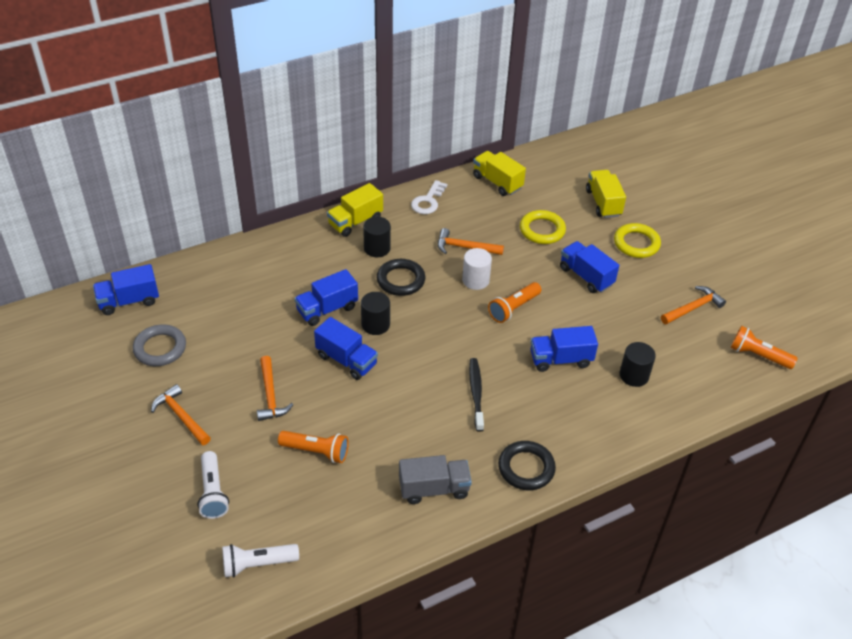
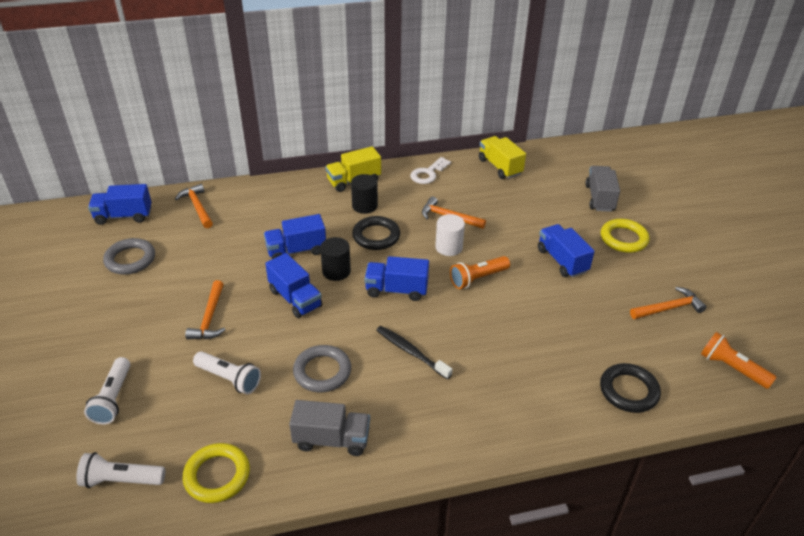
camera: 15 degrees right, 5 degrees down
(181, 416) = (119, 322): orange hammer -> orange hammer (197, 207)
(316, 451) = (229, 379): orange flashlight -> white flashlight
(401, 428) = (322, 371): none -> grey ring
(476, 393) = (411, 352): black toothbrush -> black toothbrush turned 60 degrees counterclockwise
(526, 468) = (437, 437): black ring -> black ring (628, 391)
(542, 230) = (530, 213): yellow ring -> yellow ring (217, 475)
(560, 359) = (510, 334): blue truck -> blue truck (396, 290)
(603, 203) = (599, 198): yellow truck -> grey truck
(634, 375) = (585, 364): black cylinder -> none

